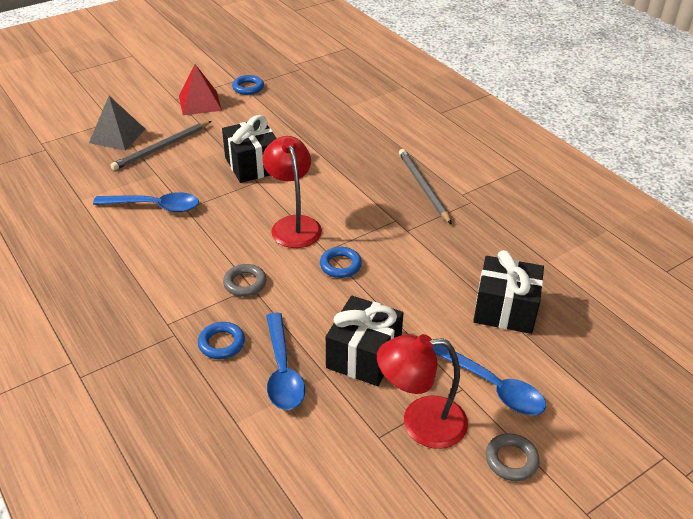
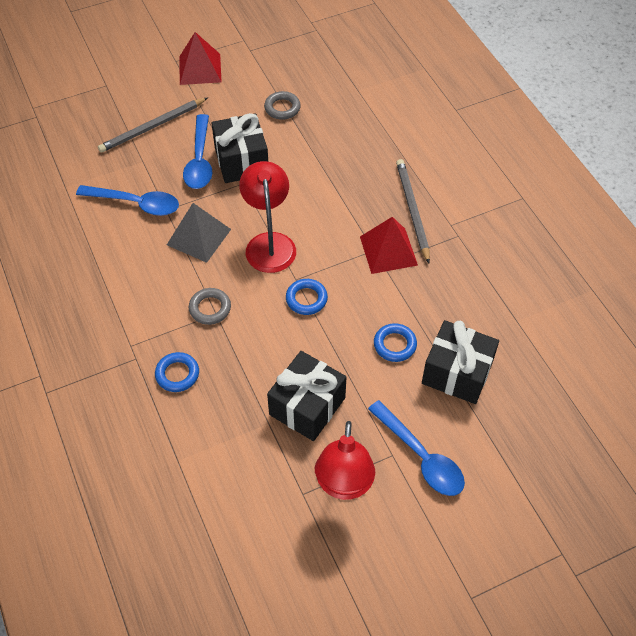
camera: 10 degrees right, 15 degrees up
(117, 135) = (109, 106): grey pyramid -> grey pyramid (198, 237)
(248, 88) = (254, 52): blue ring -> blue ring (394, 345)
(282, 371) = (228, 412): blue spoon -> blue spoon (199, 160)
(409, 219) = (388, 251): none -> red pyramid
(420, 423) = (344, 485): red lamp -> red lamp turned 90 degrees counterclockwise
(511, 460) = (418, 535): grey ring -> grey ring (282, 108)

